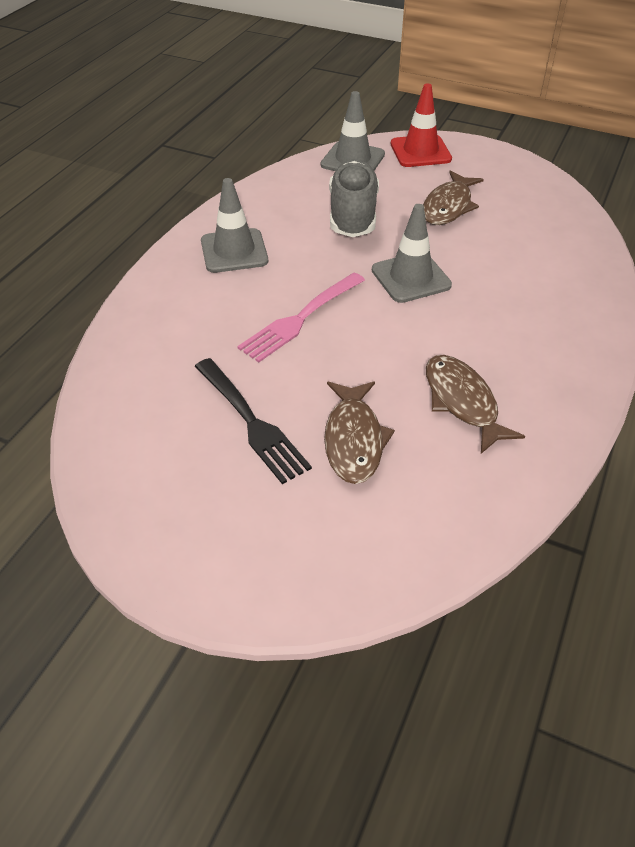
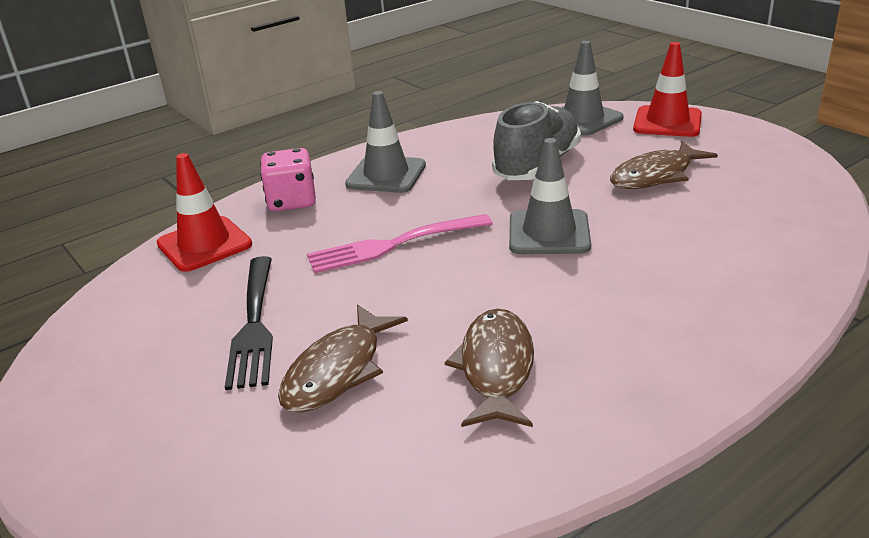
camera: 30 degrees right, 15 degrees down
(132, 361) = (204, 244): none -> red traffic cone
(173, 297) = (292, 201): none -> pink dice

